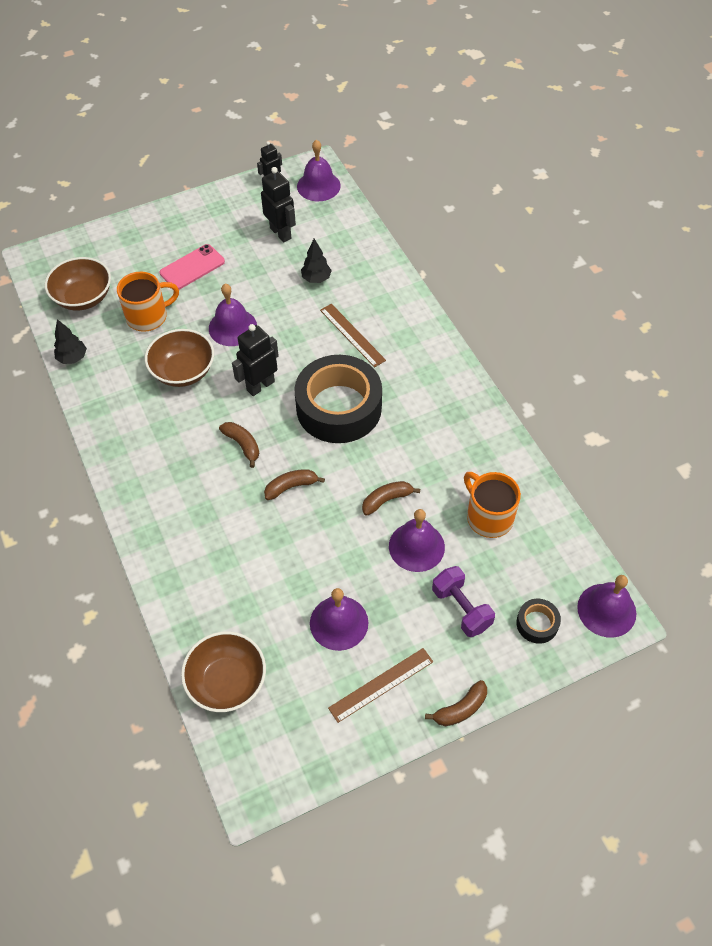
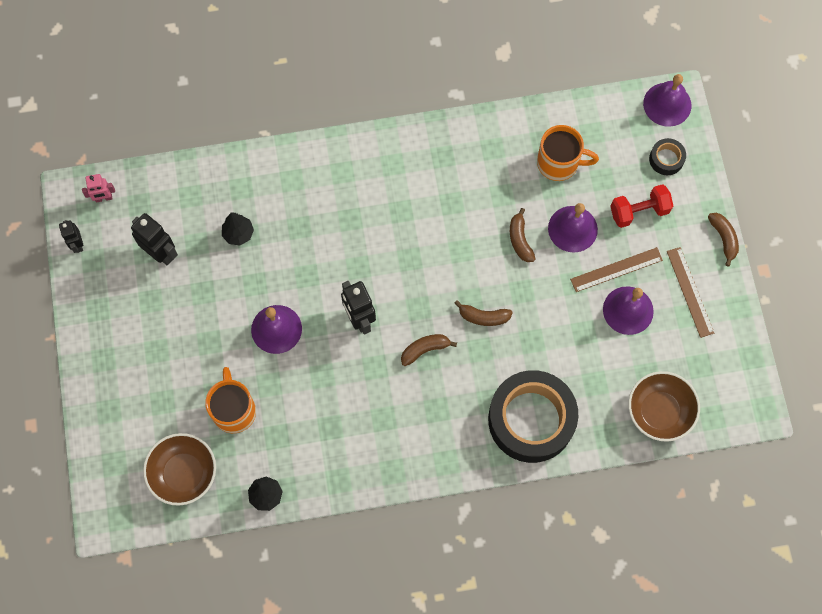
camera: 75 degrees left, 15 degrees up
(183, 371) = (318, 388): brown bowl -> none
(192, 267) = (179, 353): pink phone -> none
(281, 233) = (161, 253): black robot -> black robot turned 60 degrees clockwise
(291, 487) = (483, 317): brown banana -> brown banana turned 75 degrees counterclockwise
(318, 186) = (104, 198): purple bell -> pink robot
(339, 407) = (407, 254): black tape -> black tape (531, 420)
(352, 335) = (323, 219): brown ruler -> brown ruler (616, 269)
(461, 608) = (639, 211): purple dumbbell -> red dumbbell
(488, 517) = (559, 163): orange mug -> orange mug turned 150 degrees counterclockwise

